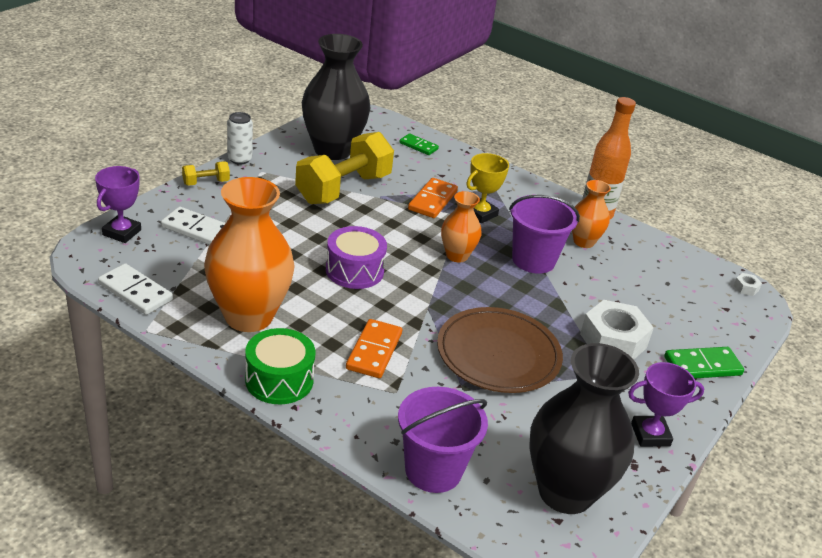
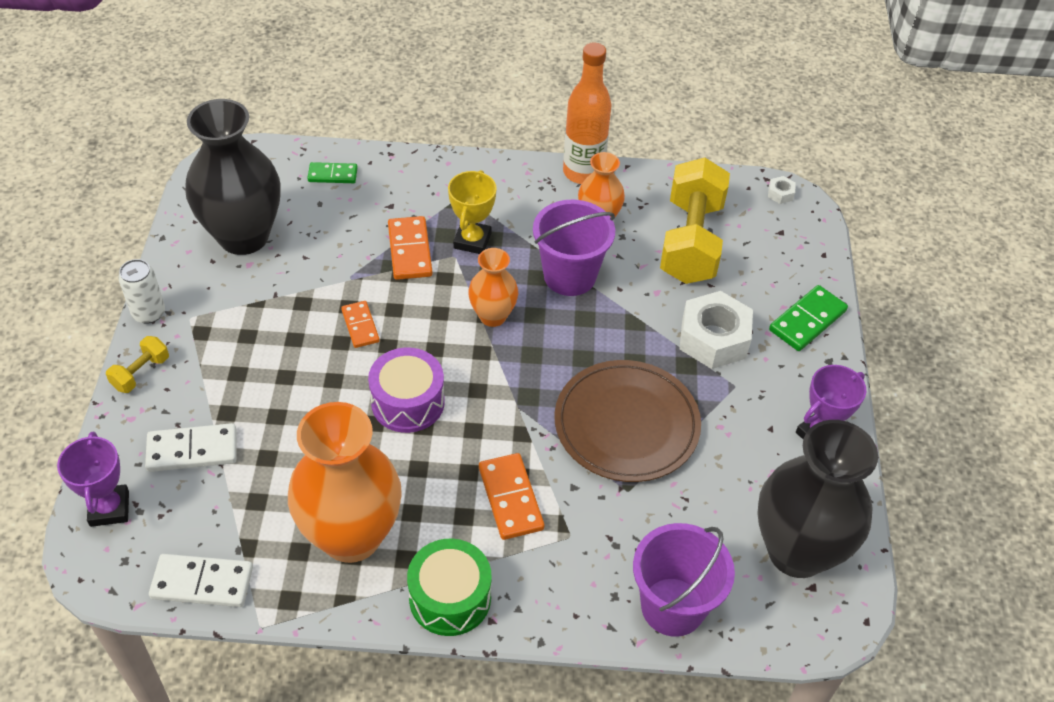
camera: 30 degrees left, 15 degrees up
(343, 189) = (303, 289): yellow dumbbell -> yellow dumbbell (691, 241)
(362, 221) = (360, 326): none -> orange domino

